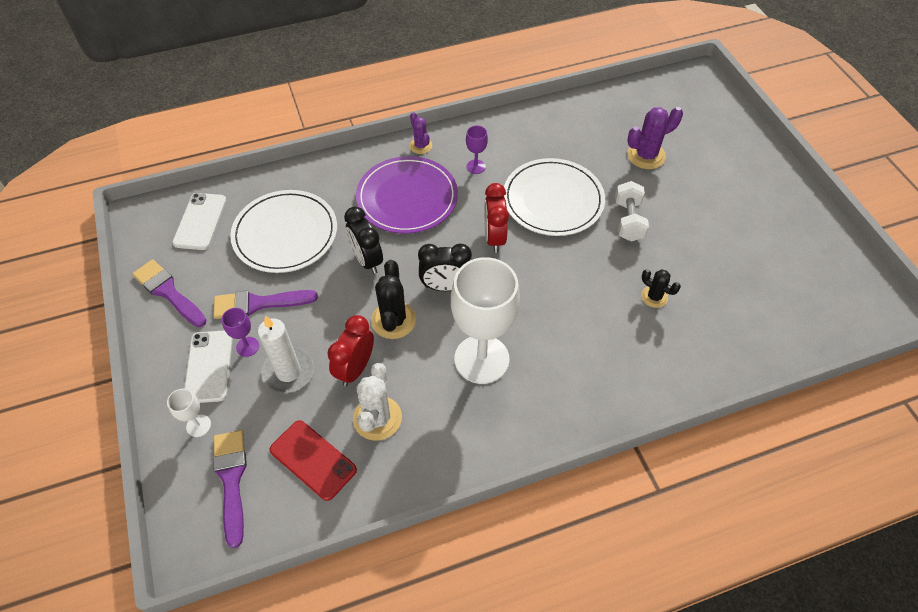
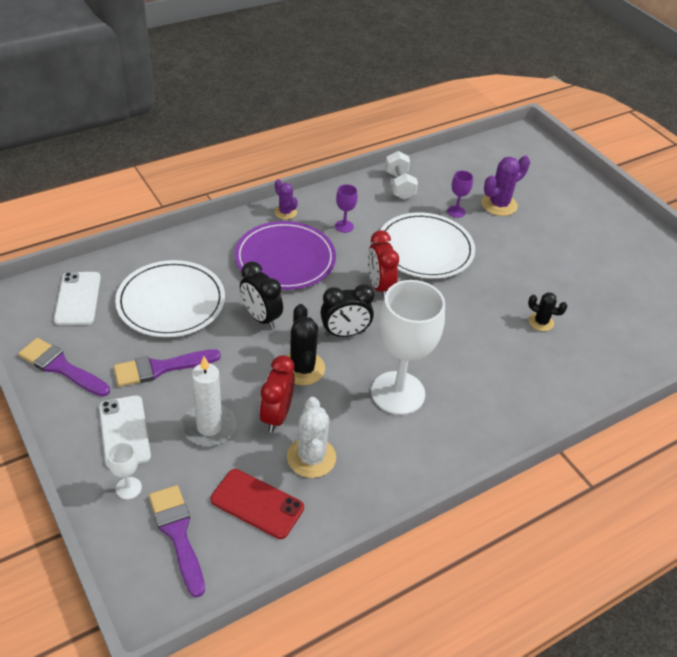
camera: 15 degrees left, 10 degrees down
(247, 347) = (160, 408): purple goblet -> purple goblet (456, 211)
(628, 220) = (499, 260): white dumbbell -> white dumbbell (399, 185)

